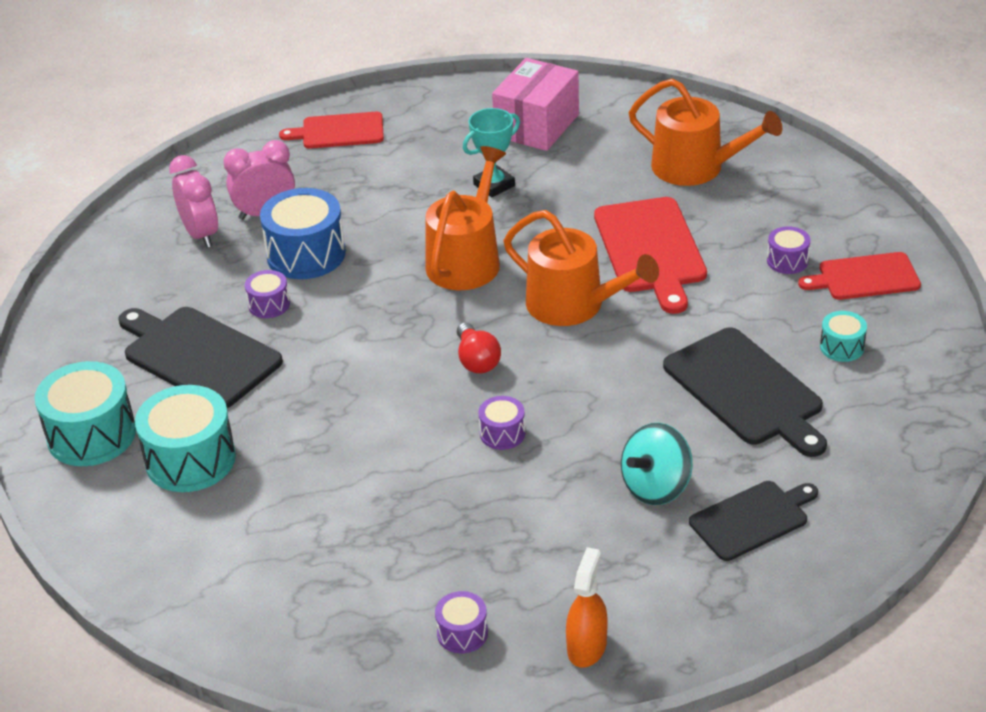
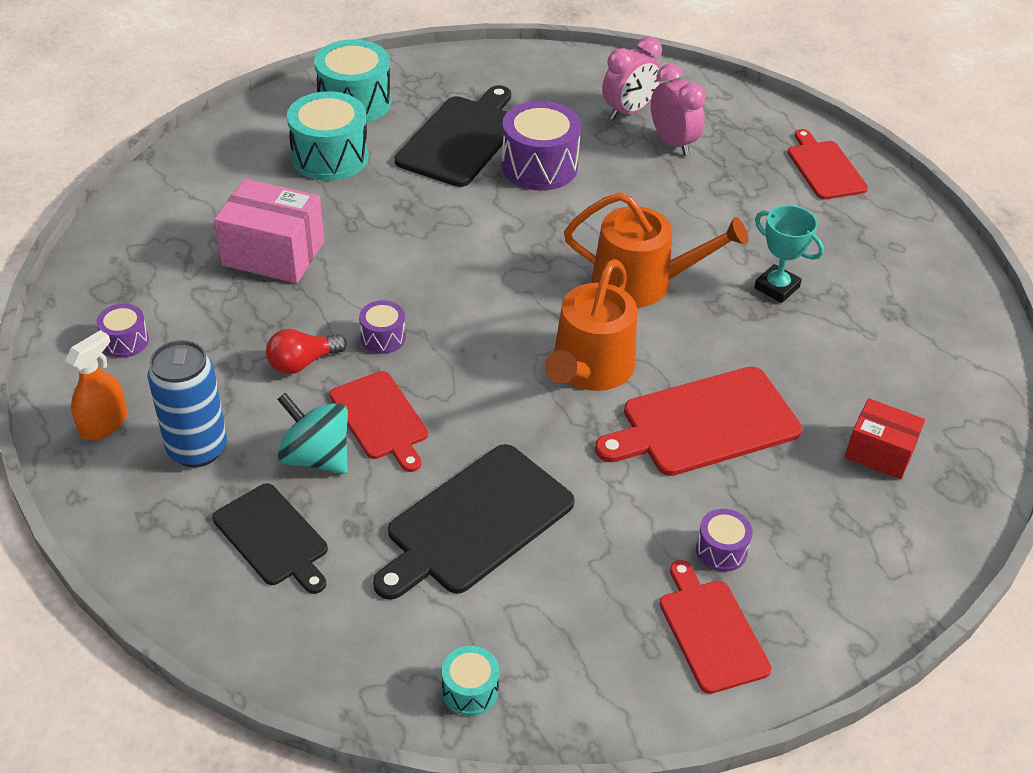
camera: 75 degrees right, 5 degrees up
(269, 304) = (539, 166): purple drum -> purple drum, size x1.96
(306, 254) = (619, 177): blue drum -> none
(477, 360) = (487, 308): red light bulb -> red light bulb (302, 363)
(537, 125) = (902, 308): pink box -> pink box (273, 253)
(587, 647) = (104, 424): orange spray bottle -> orange spray bottle turned 60 degrees counterclockwise
(613, 441) = (381, 418): none -> red cutting board
(633, 572) = (197, 449): none -> blue can
(696, 167) = (879, 452): orange watering can -> red box
(842, 347) = (568, 610): turquoise drum -> turquoise drum (470, 690)

